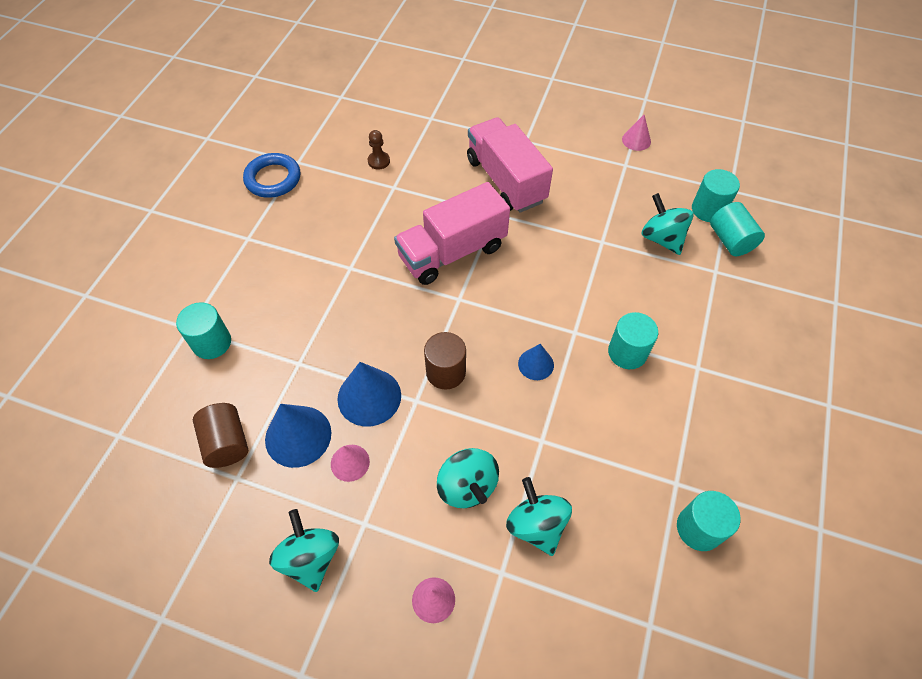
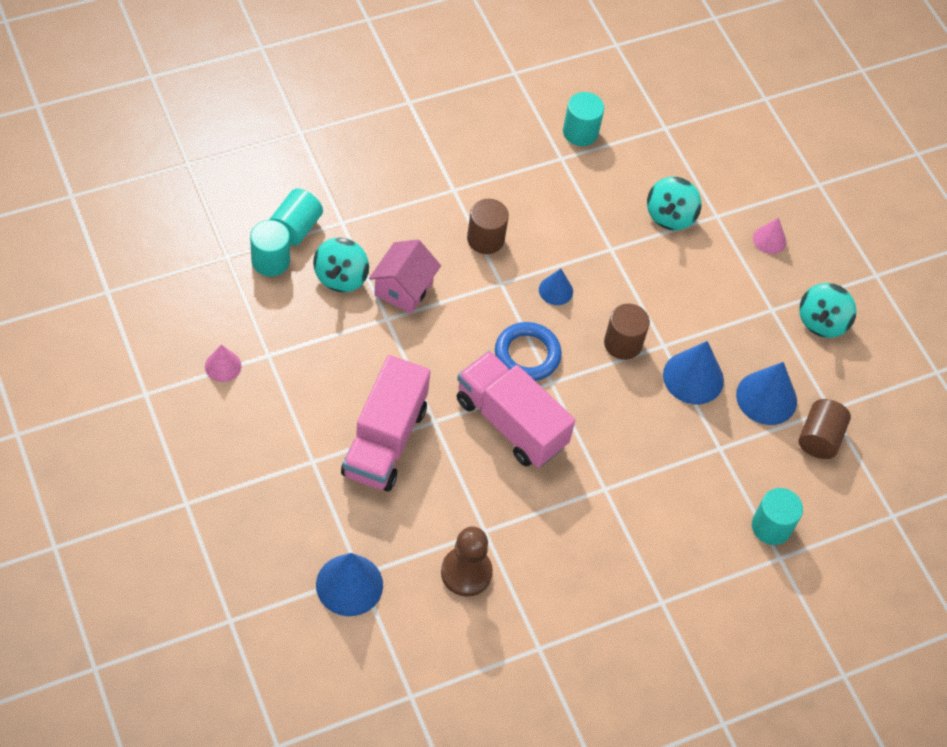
camera: 140 degrees left, 0 degrees up
(273, 179) = (581, 649): blue ring -> blue ring (527, 355)
(350, 462) = (747, 350): pink cone -> none
(379, 161) = (466, 572): brown pawn -> brown pawn, size x1.77
(430, 110) = (349, 584): none -> blue cone
(452, 252) = (510, 422): pink truck -> pink truck turned 150 degrees counterclockwise
(467, 486) = (687, 270): turquoise spinning top -> none
(621, 267) = (403, 288): none -> pink house
(627, 352) = (485, 239): turquoise cylinder -> brown cylinder

